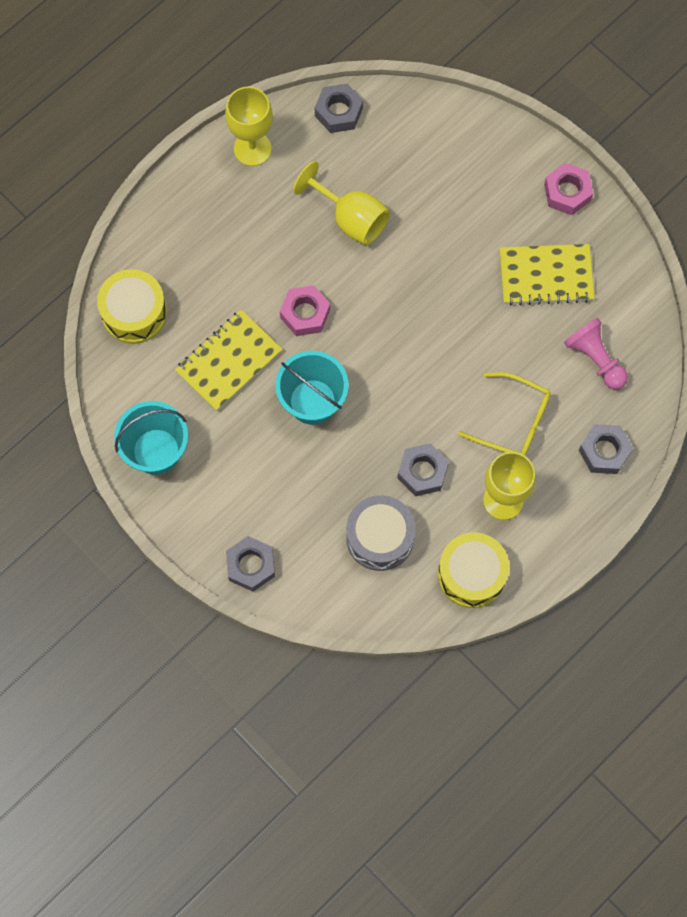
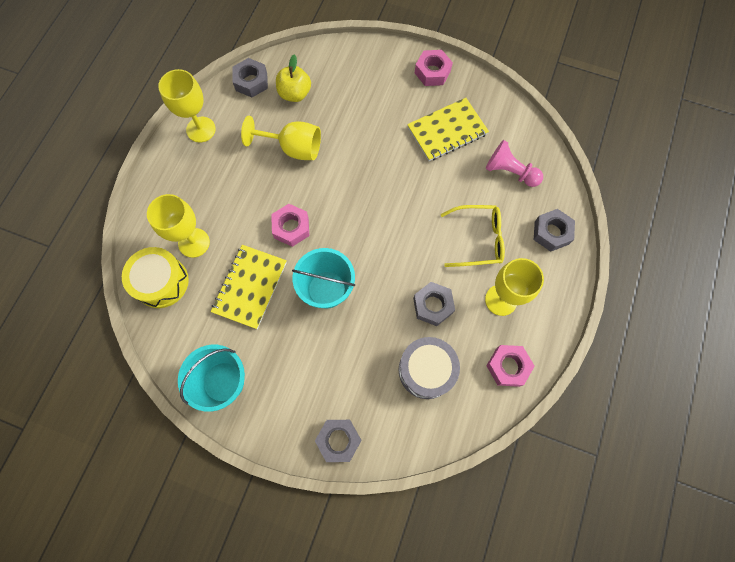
camera: 25 degrees left, 0 degrees up
(188, 283) = (194, 243): none -> yellow goblet
(384, 150) = (295, 94): none -> yellow apple
(471, 574) = (508, 366): yellow drum -> pink nut

